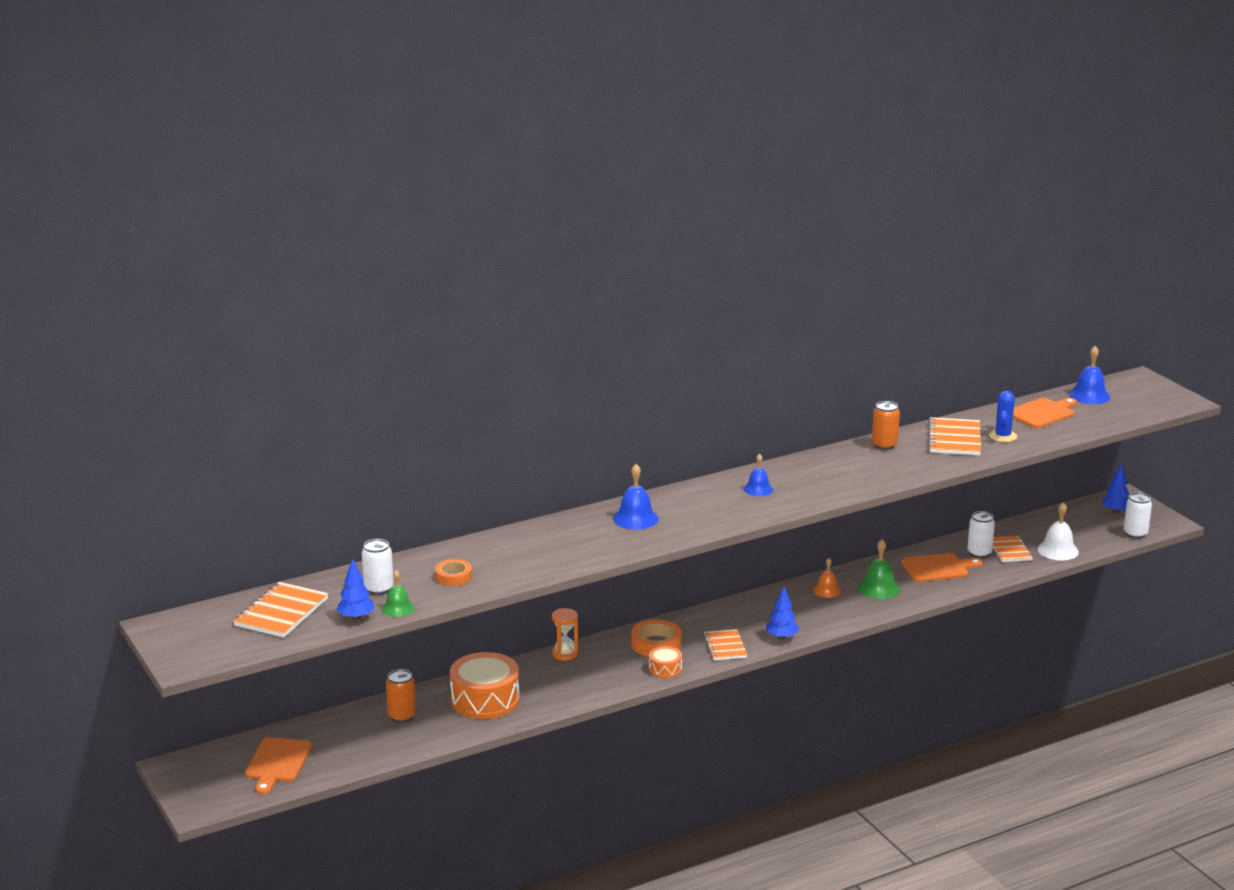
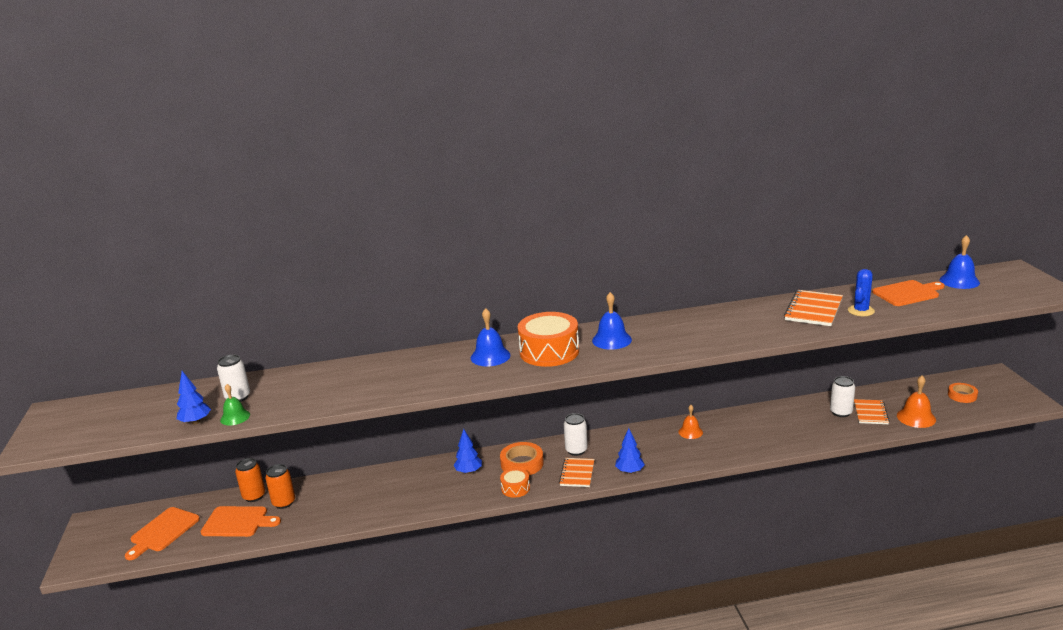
camera: 20 degrees right, 0 degrees up
(281, 612) = (147, 410): orange notebook -> none
(453, 576) = (304, 393): orange tape -> orange tape (962, 395)
(485, 700) = (356, 497): orange drum -> orange drum (549, 351)
(565, 654) = (445, 463): orange hourglass -> none
(758, 489) = (611, 340): blue bell -> blue bell, size x1.50
(879, 588) = (736, 435): green bell -> none
(884, 445) = (746, 311): orange can -> orange can (254, 496)
(938, 568) = (798, 422): orange cutting board -> orange cutting board (237, 522)
(1058, 550) = (916, 417): white bell -> orange bell
(1115, 511) = (982, 387): blue tree -> blue tree (468, 471)
(1135, 534) = (996, 409): white can -> white can (576, 450)

